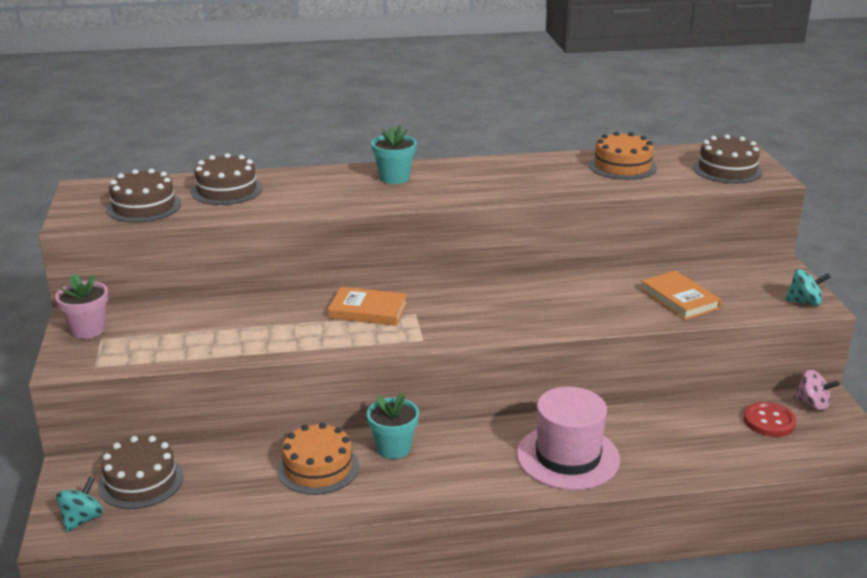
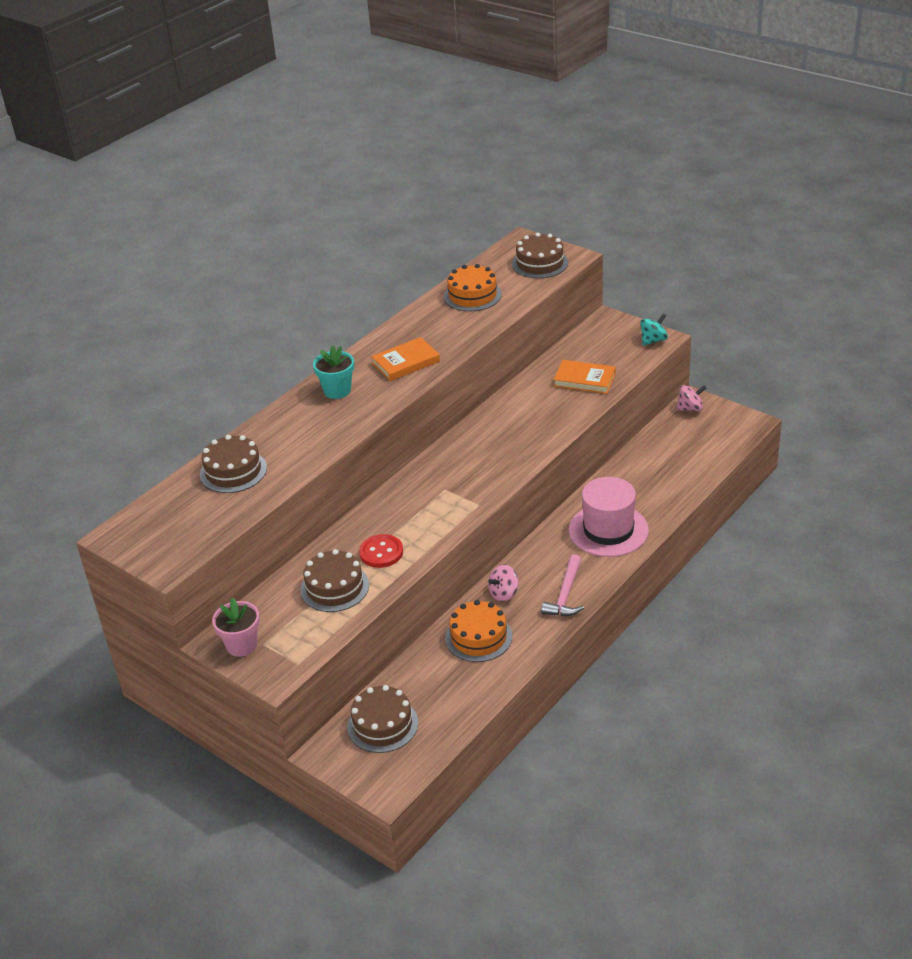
camera: 40 degrees left, 10 degrees up
(82, 519) = (387, 772): turquoise spinning top -> none
(143, 206) = (197, 522): brown cake -> brown cake (334, 587)
(368, 310) = (411, 506): orange book -> orange book (406, 362)
(393, 448) = (504, 593): turquoise flower pot -> pink spinning top
(444, 484) = (565, 594): none -> pink hammer
(769, 421) = (682, 435): red button -> red button (381, 552)

